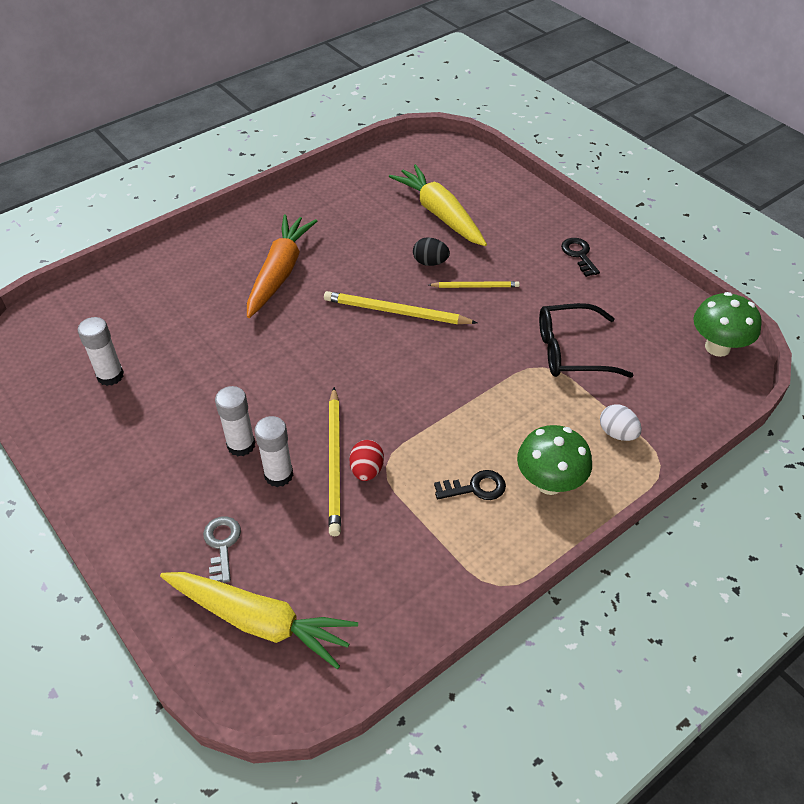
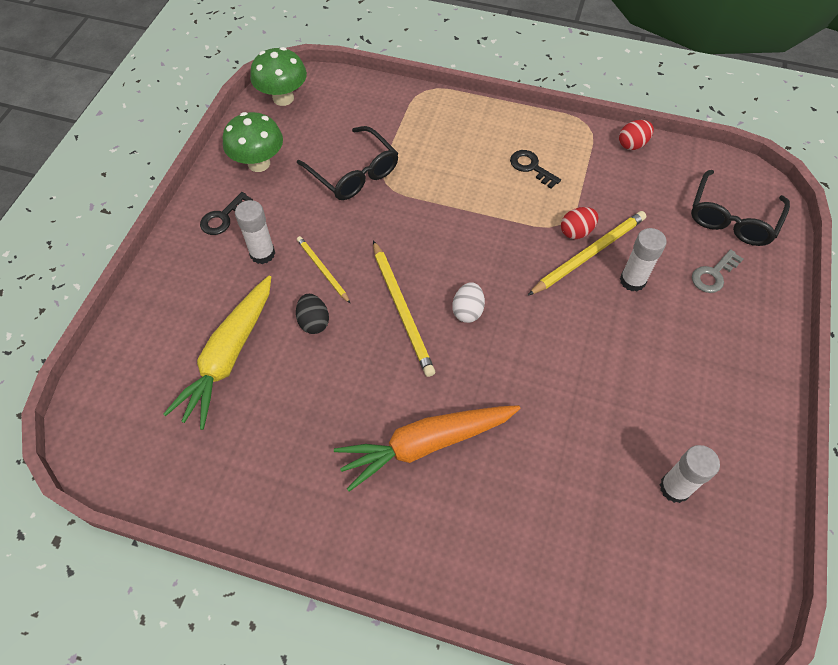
camera: 125 degrees left, 10 degrees up
(241, 445) = (634, 324): white glue stick -> white glue stick (262, 253)
(259, 621) = (732, 218): yellow carrot -> black glasses
(434, 608) = (632, 144): none -> red egg
(549, 483) = (491, 134): green mushroom -> green mushroom (259, 163)
(617, 433) = (416, 118): white egg -> white egg (467, 311)

